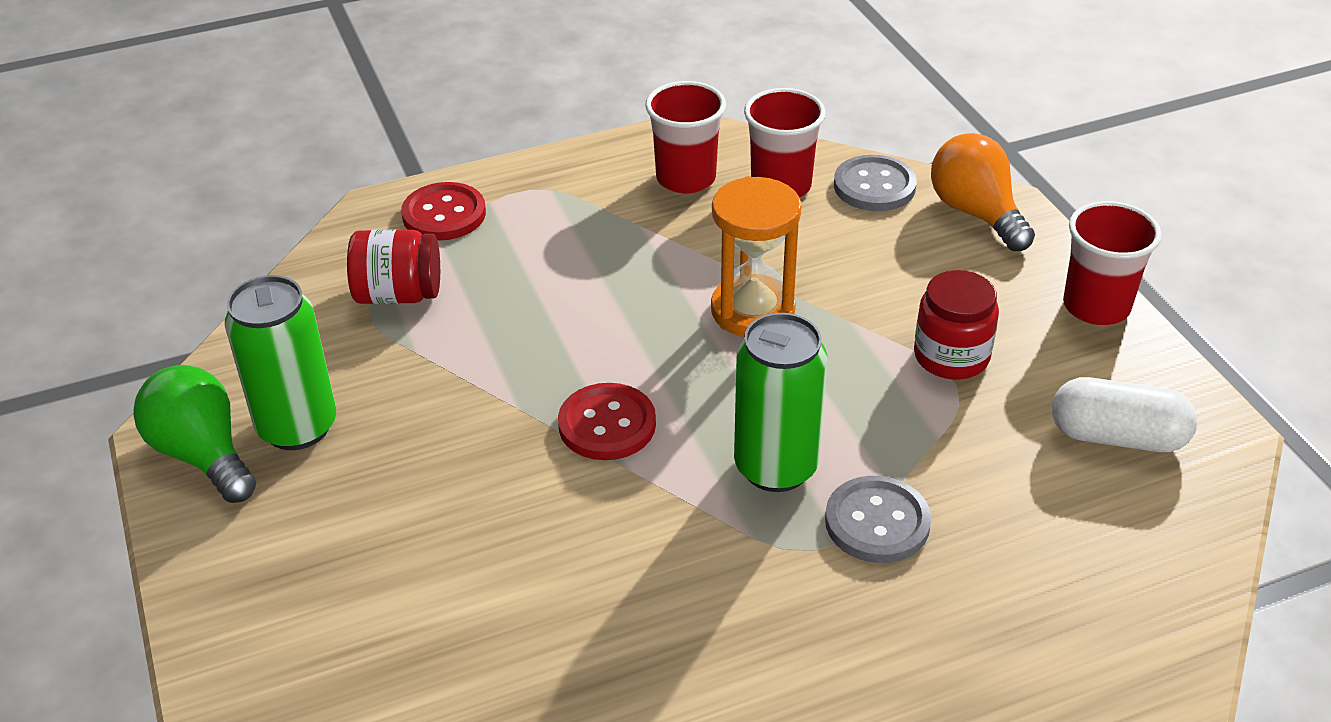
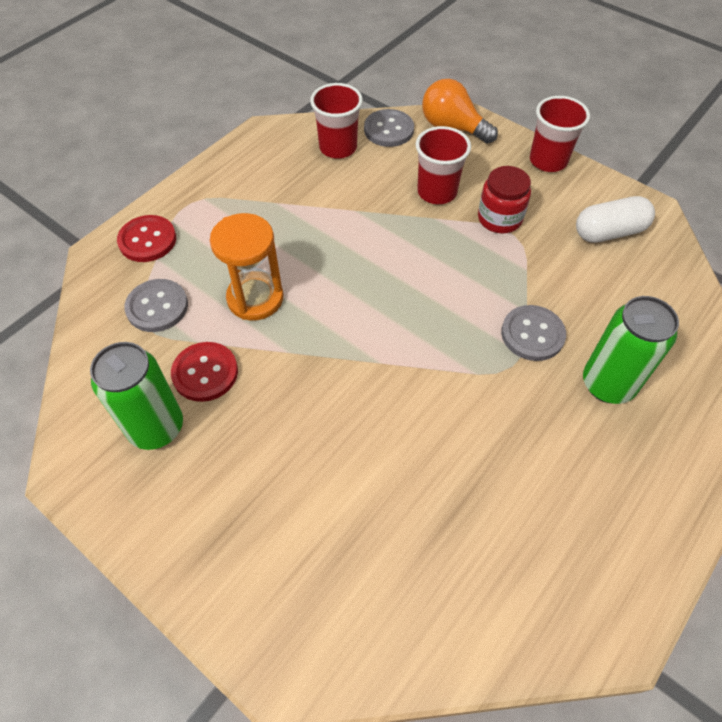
camera: 30 degrees left, 15 degrees up
(203, 454) = (105, 477): green light bulb -> none
(398, 294) = (157, 307): red jar -> grey button
(607, 424) = (347, 340): red button -> red button (205, 373)
(686, 178) = (280, 162): red cup -> red cup (437, 192)
(752, 311) = (377, 232): orange hourglass -> orange hourglass (255, 298)
(776, 467) = (458, 325): green can -> green can (607, 384)

